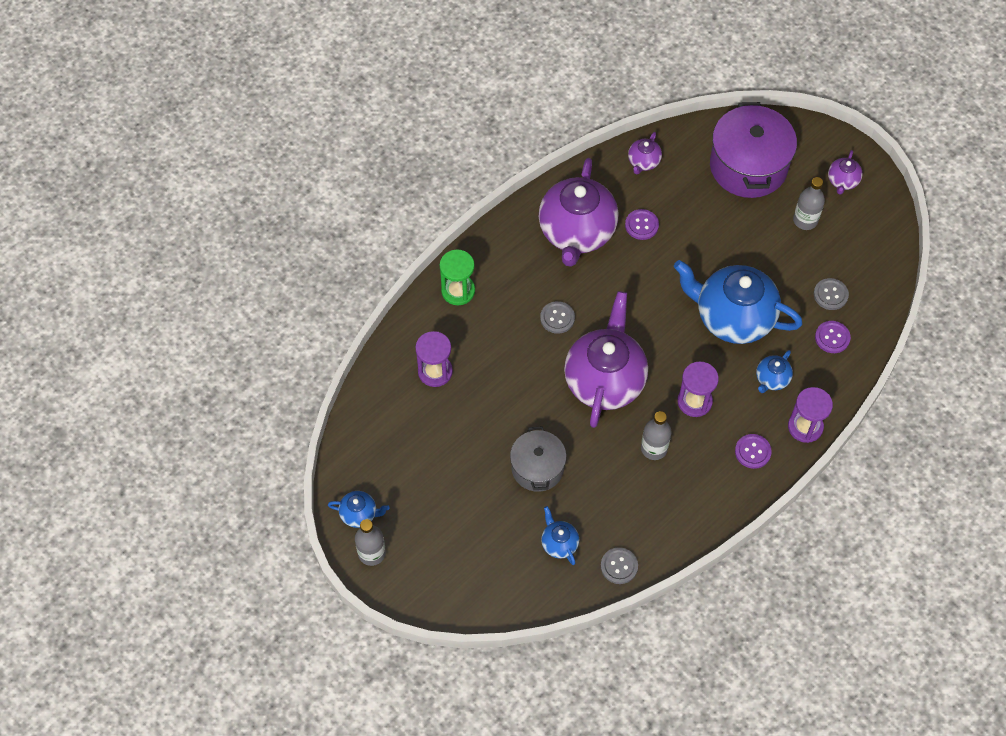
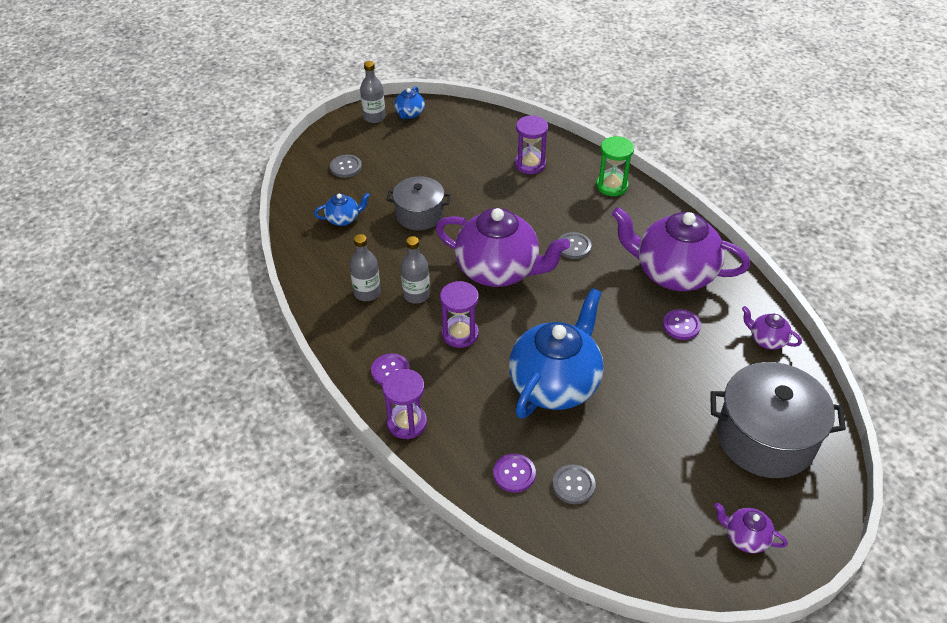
camera: 100 degrees right, 15 degrees down
(619, 566) = (307, 253): grey button -> grey button (346, 167)
(748, 166) = (765, 438): purple pot -> grey pot
(771, 379) = (471, 404): blue teapot -> none
(805, 220) = (684, 481): grey bottle -> grey bottle (367, 292)

